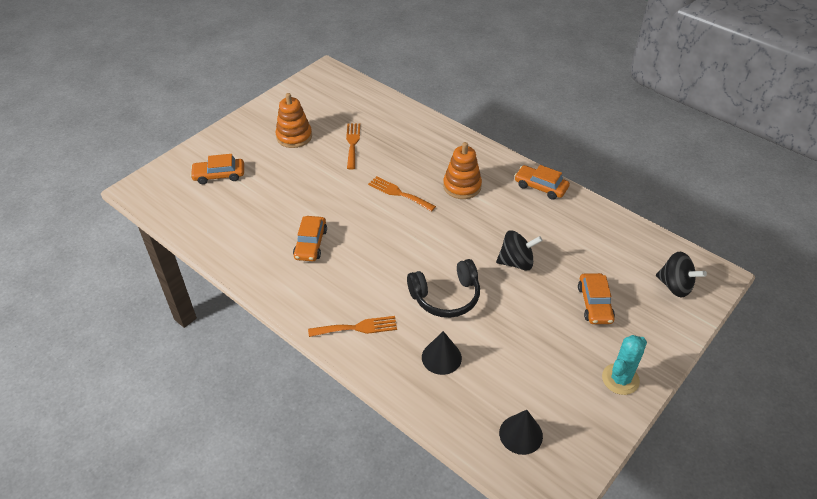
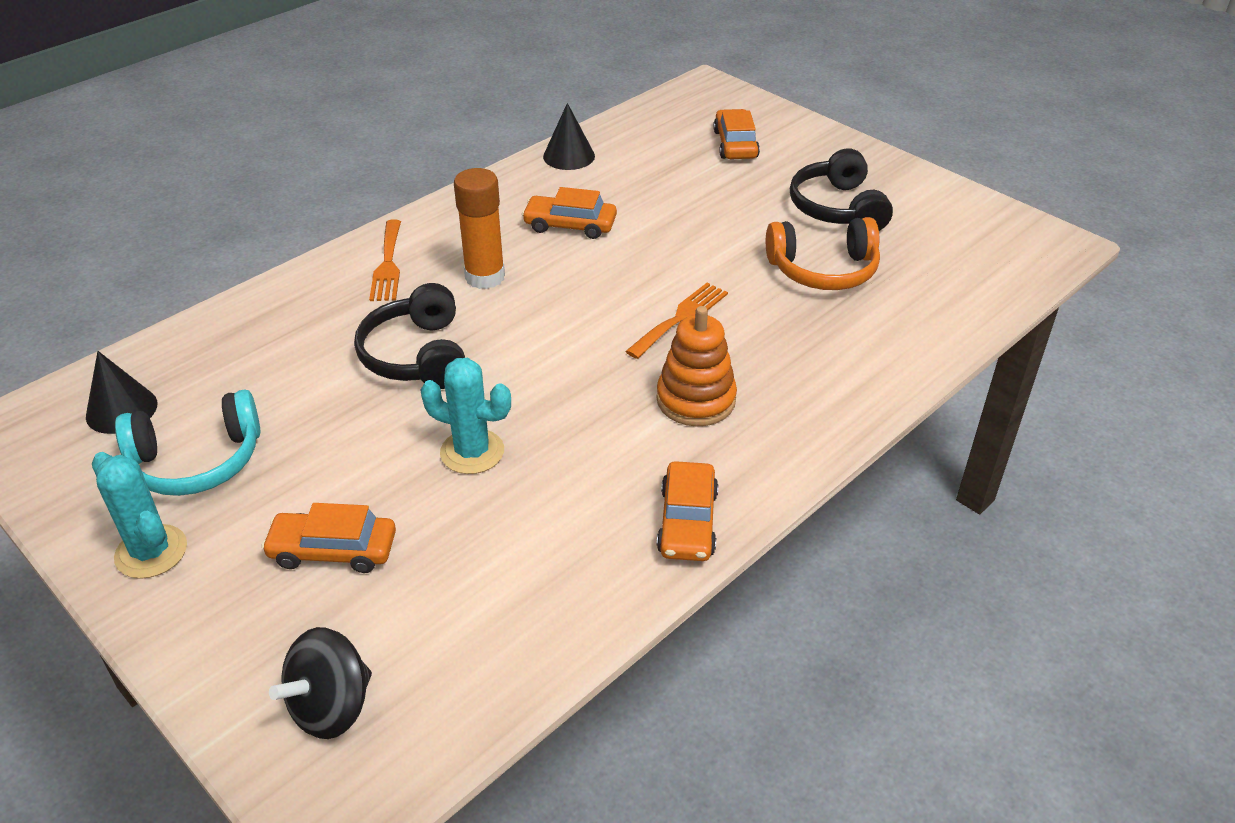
camera: 95 degrees right, 5 degrees down
(294, 137) = (838, 208): orange stacking toy -> black headphones
(352, 143) = (823, 270): orange fork -> orange headphones
(367, 277) = (485, 277): none -> orange glue stick
(441, 357) = (298, 341): black cone -> black cone (569, 156)
(516, 262) = (472, 452): black spinning top -> turquoise cactus
(540, 187) = (687, 522): orange car -> orange car turned 150 degrees clockwise
(552, 379) = (197, 461): none -> turquoise headphones

